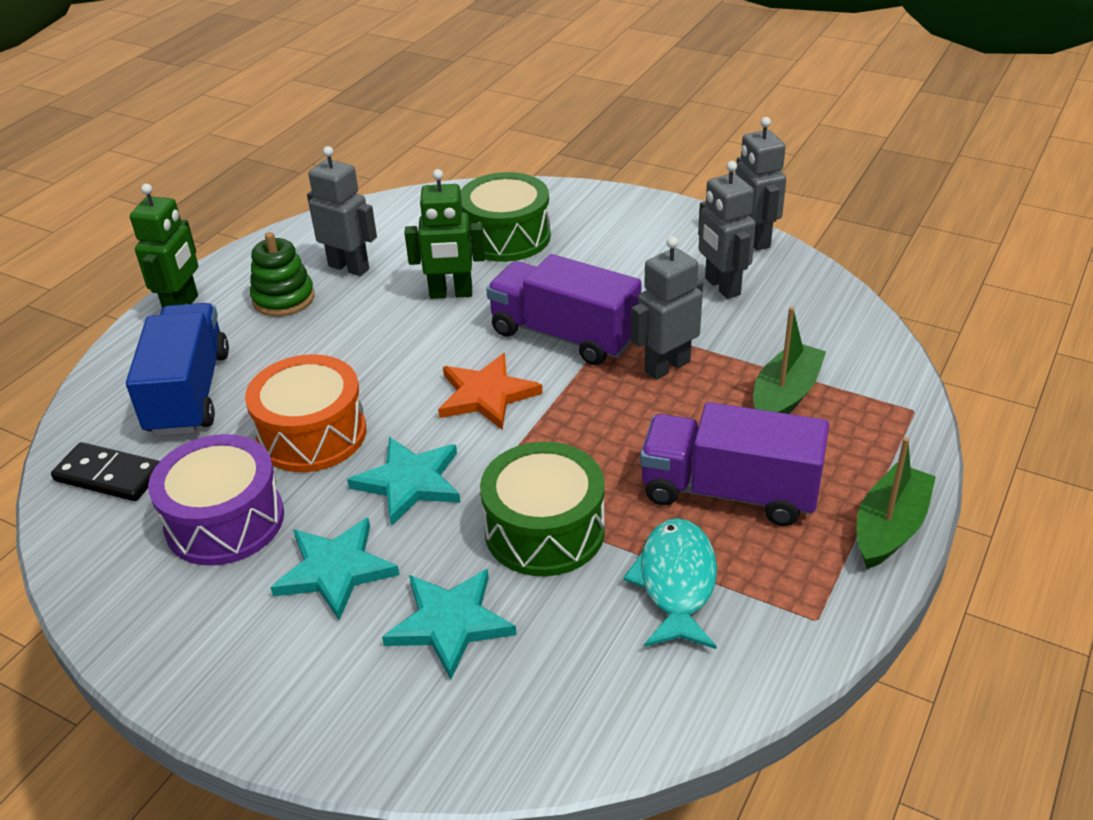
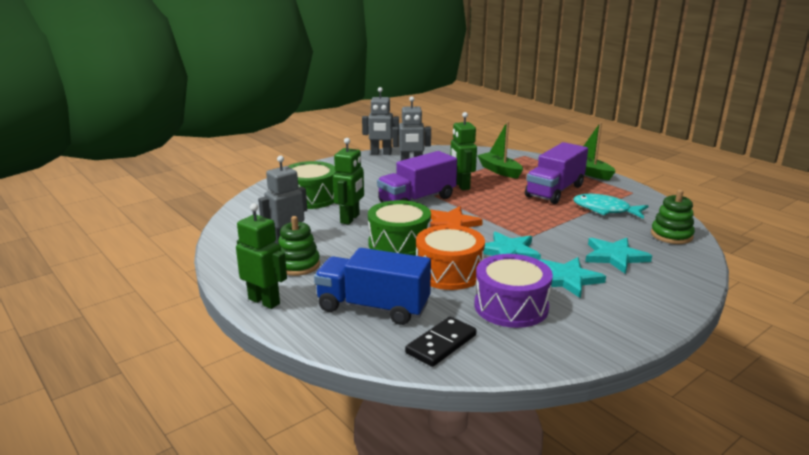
camera: 70 degrees left, 15 degrees down
(544, 530) = (561, 228): green drum -> green drum (399, 243)
(599, 707) = (671, 235): none -> green stacking toy
(666, 366) = (461, 185): grey robot -> green robot

